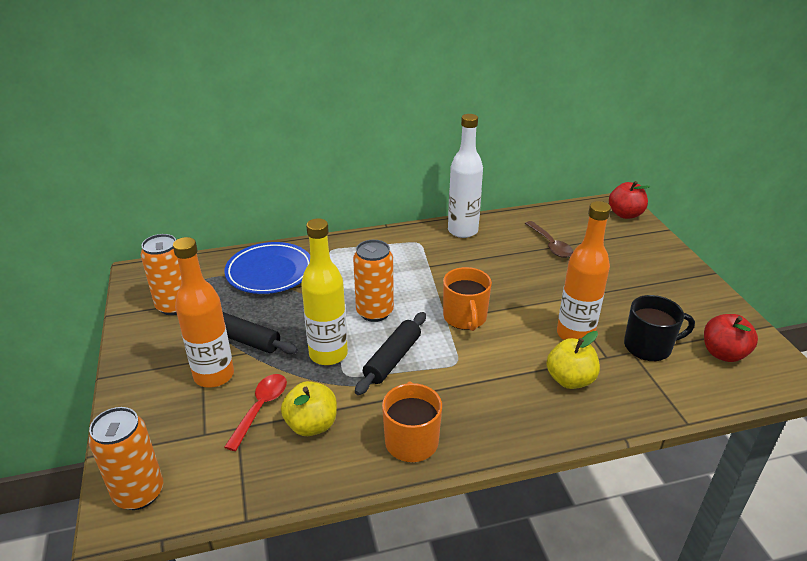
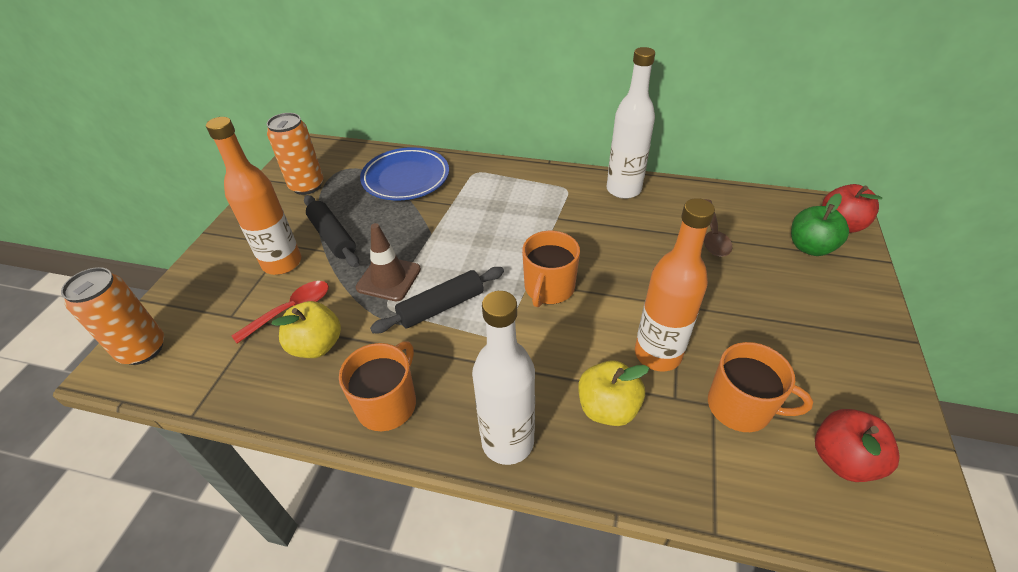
camera: 30 degrees right, 10 degrees up
(328, 354) = (388, 278): yellow bottle -> brown traffic cone
(374, 312) = (465, 250): orange can -> none
(521, 427) = (507, 442): none -> white bottle
(617, 234) = (810, 247): none -> green apple
(648, 346) = (741, 407): black mug -> orange mug

